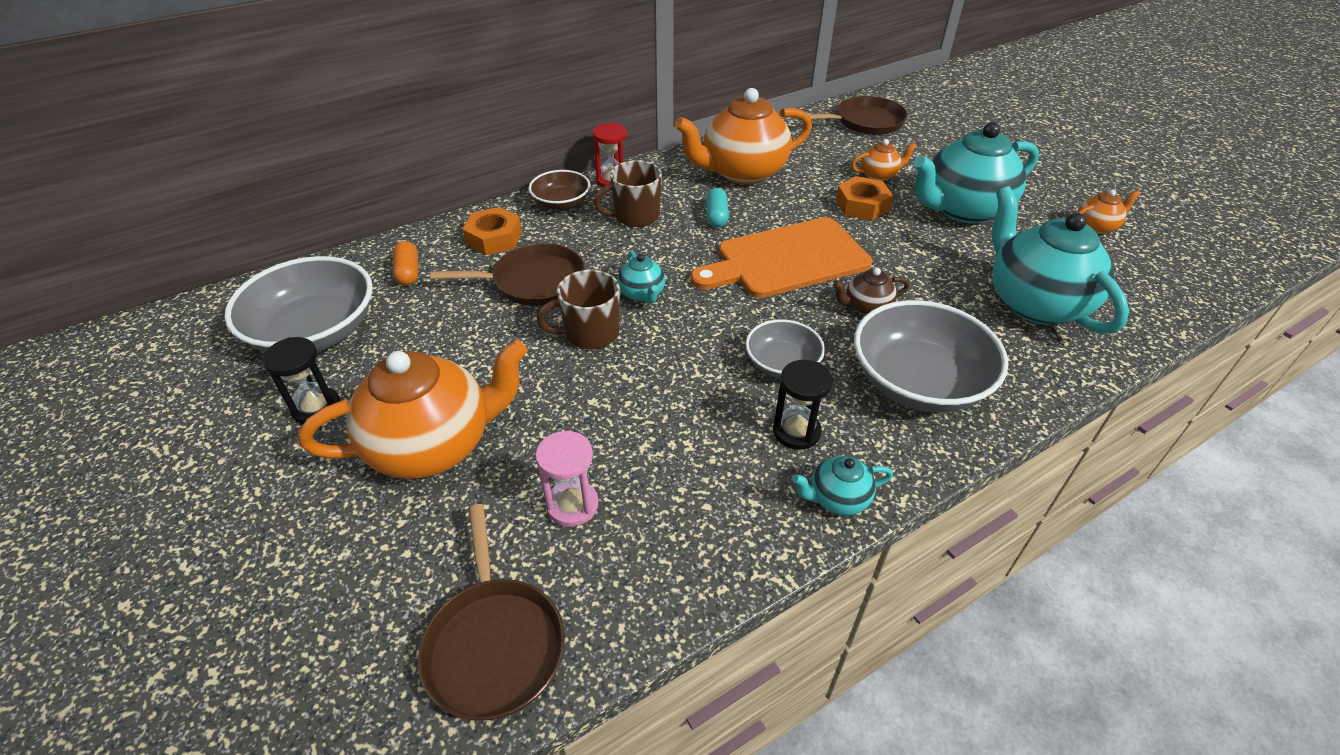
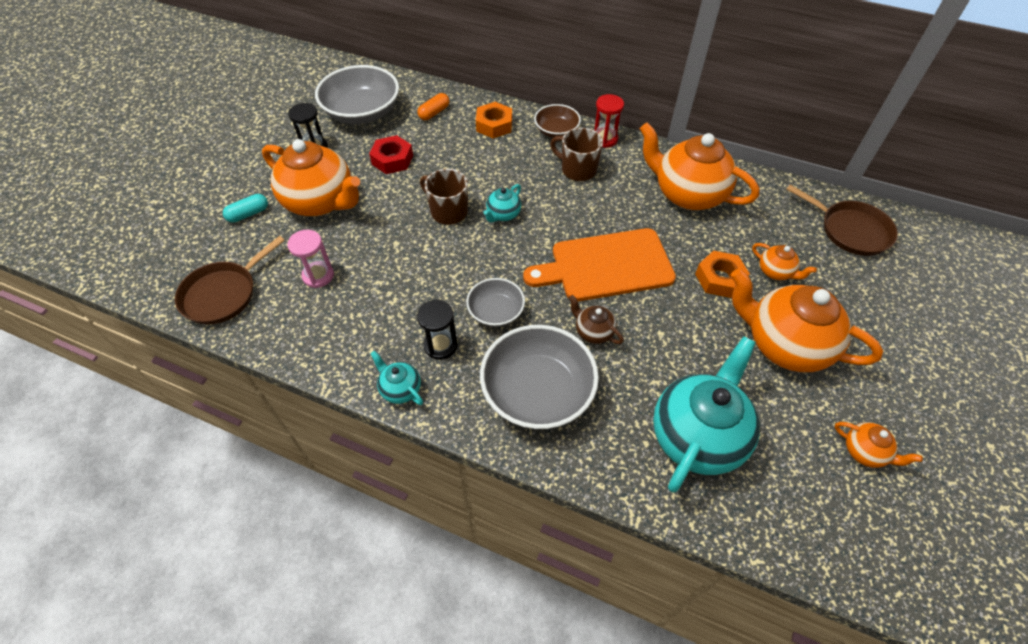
camera: 55 degrees right, 10 degrees up
(443, 342) = (392, 160): none -> red nut
(534, 281) = (471, 163): brown pan -> none
(716, 216) = (619, 207): turquoise capsule -> turquoise capsule (248, 214)
(787, 260) = (606, 266): orange cutting board -> orange cutting board turned 45 degrees counterclockwise
(963, 209) = (785, 344): turquoise teapot -> orange teapot

